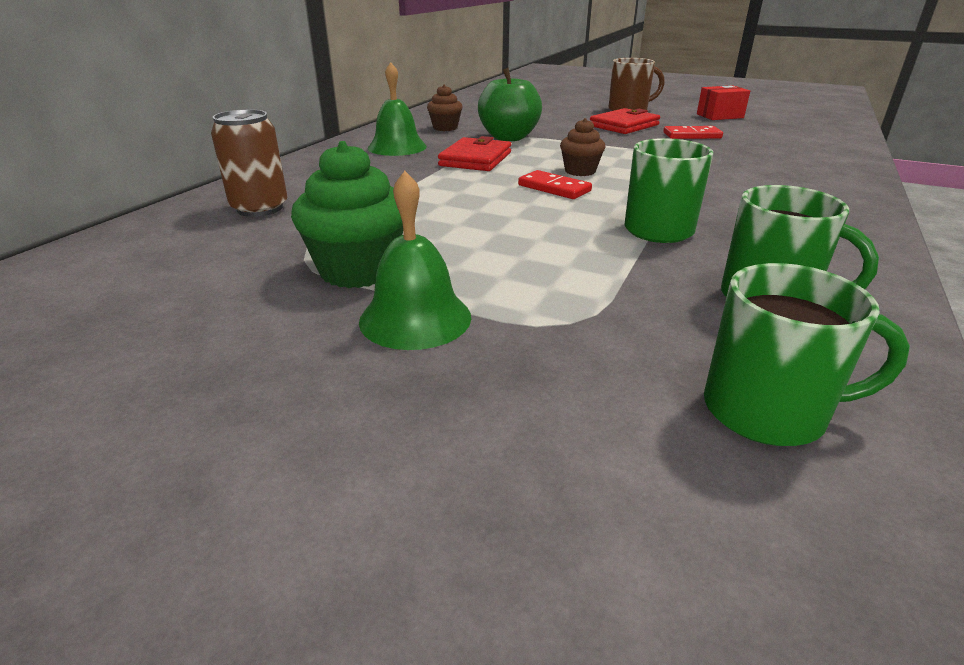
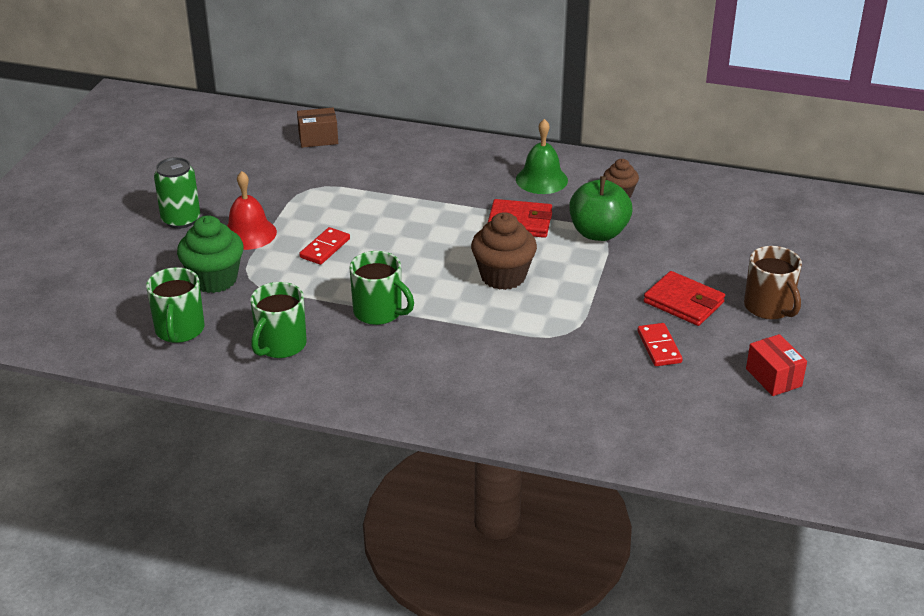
camera: 80 degrees right, 5 degrees up
(150, 246) = (318, 138): none -> brown box
(260, 208) = (382, 155): brown can -> none
(307, 405) = (181, 219): none -> green can
(358, 270) = (298, 208): green cupcake -> green cupcake (214, 279)
(415, 318) = (249, 233): green bell -> red bell
(554, 188) = (454, 265): red domino -> red domino (325, 248)
(580, 171) = (503, 276): brown cupcake -> brown cupcake, size x1.69

